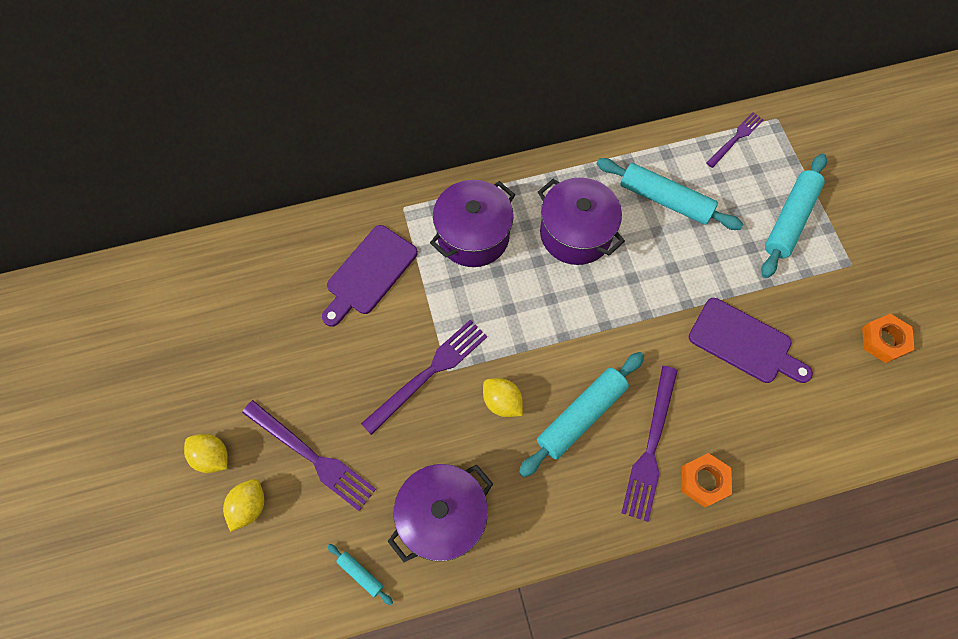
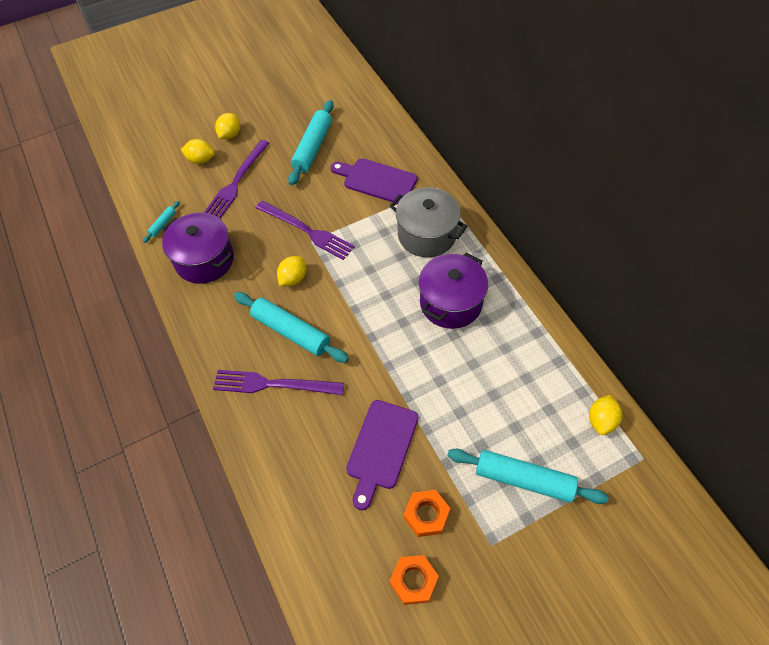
camera: 80 degrees right, 10 degrees down
(473, 236) = (427, 235): purple pot -> grey pot
(665, 199) = (508, 366): turquoise rolling pin -> turquoise rolling pin (313, 148)
(703, 481) = (250, 427): orange nut -> orange nut (426, 515)
(736, 138) = (601, 421): purple fork -> yellow lemon

